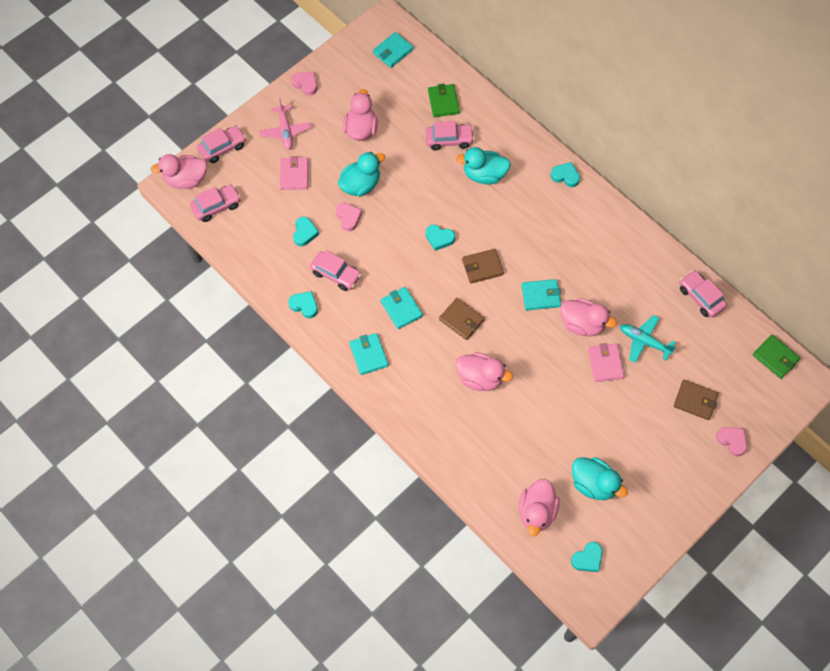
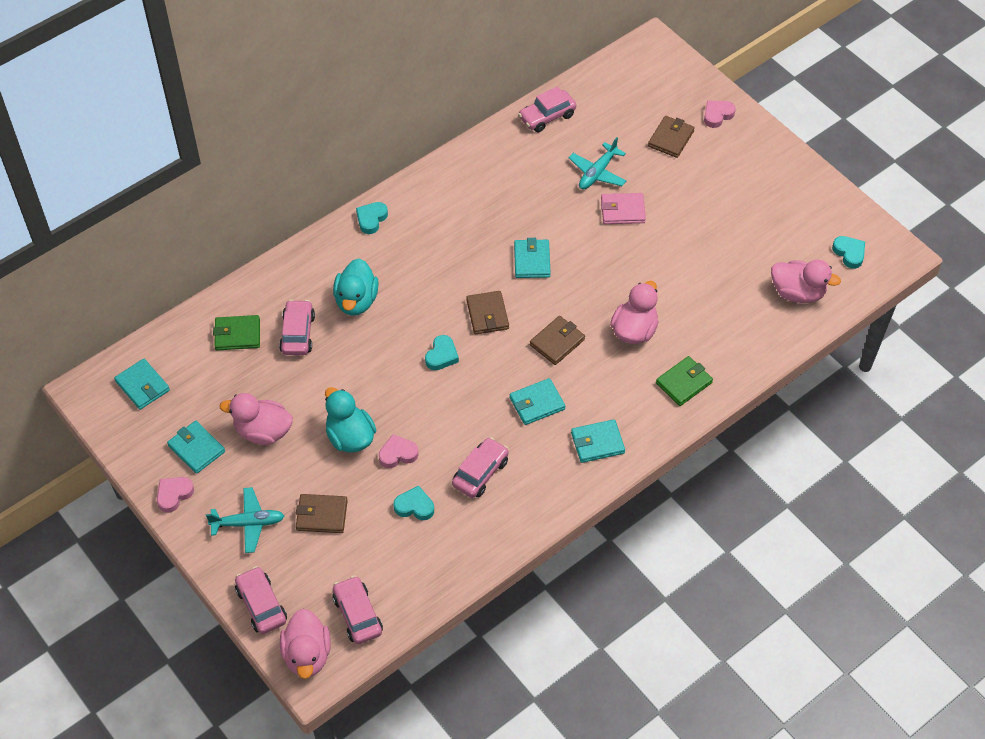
camera: 85 degrees left, 10 degrees down
(285, 131) = (248, 523): pink plane -> turquoise plane
(294, 175) = (321, 515): pink wallet -> brown wallet
(304, 305) = (522, 511): turquoise heart -> none
(343, 91) = (196, 449): none -> turquoise wallet
(582, 324) = (571, 226): pink duck -> none
(593, 484) = (765, 238): turquoise duck -> none
(775, 357) = (624, 66): green wallet -> green wallet (684, 383)

